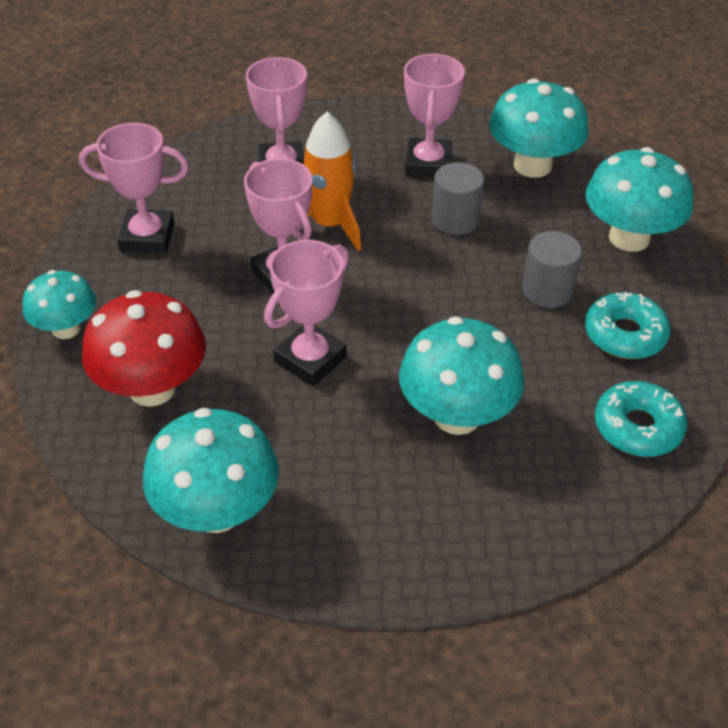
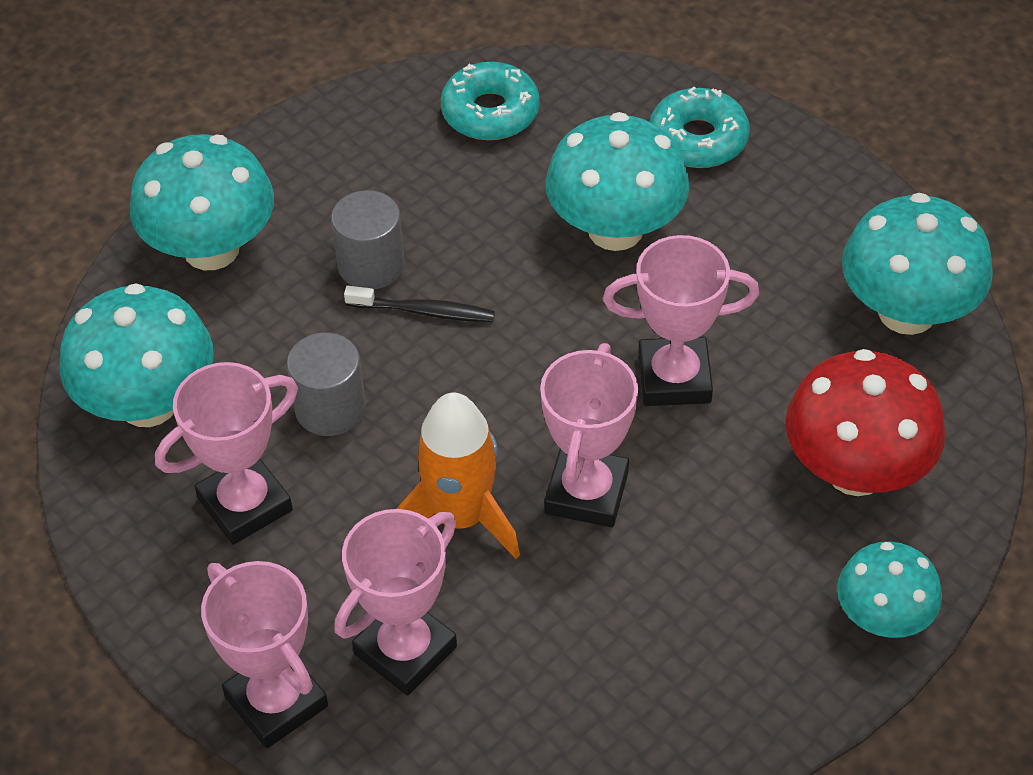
camera: 130 degrees left, 5 degrees up
(147, 237) = (676, 677): pink trophy -> pink trophy (276, 701)
(484, 290) = (424, 311): none -> black toothbrush
(625, 335) = (376, 177): turquoise donut -> turquoise donut (698, 139)

